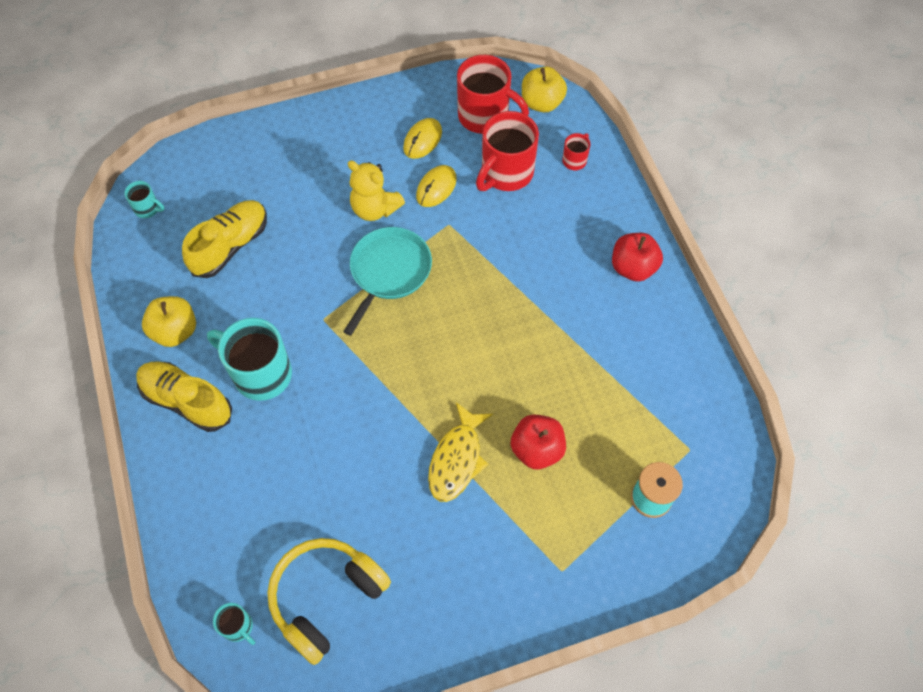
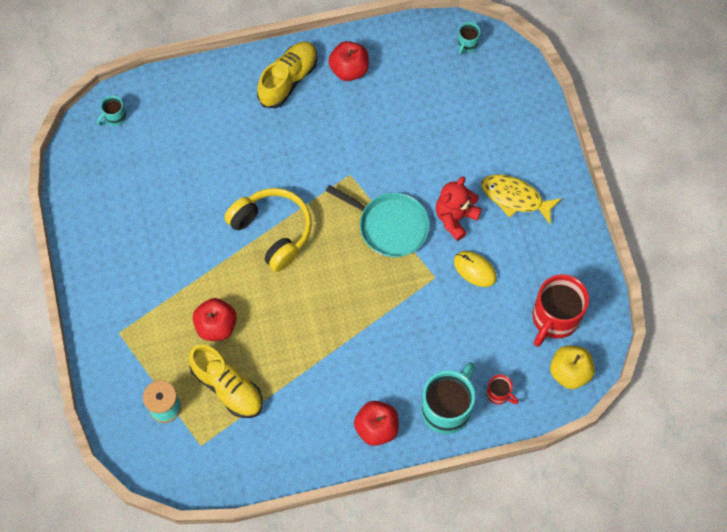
camera: 95 degrees right, 5 degrees up
(175, 331) = (349, 70): yellow apple -> red apple
(230, 246) = (425, 106): yellow shoe -> yellow shoe (227, 387)
(260, 373) = (305, 129): turquoise mug -> turquoise mug (447, 408)
(327, 598) = (125, 173): yellow headphones -> yellow headphones (272, 231)
(375, 209) = (455, 218): yellow teddy bear -> red teddy bear
(422, 140) = (529, 261): yellow mouse -> none
(457, 459) = (216, 266): yellow fish -> yellow fish (515, 198)
(506, 173) = (487, 330): red mug -> none

